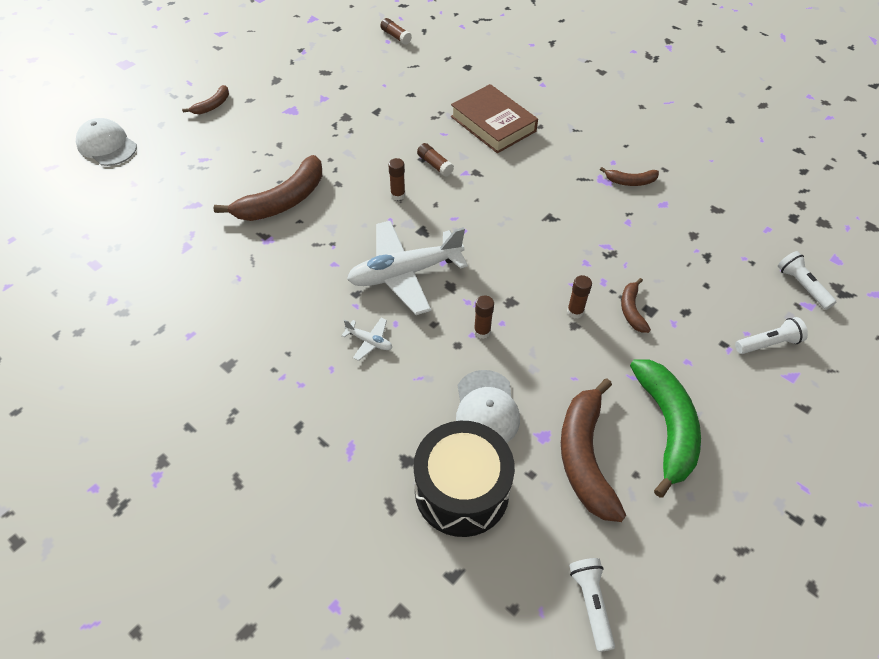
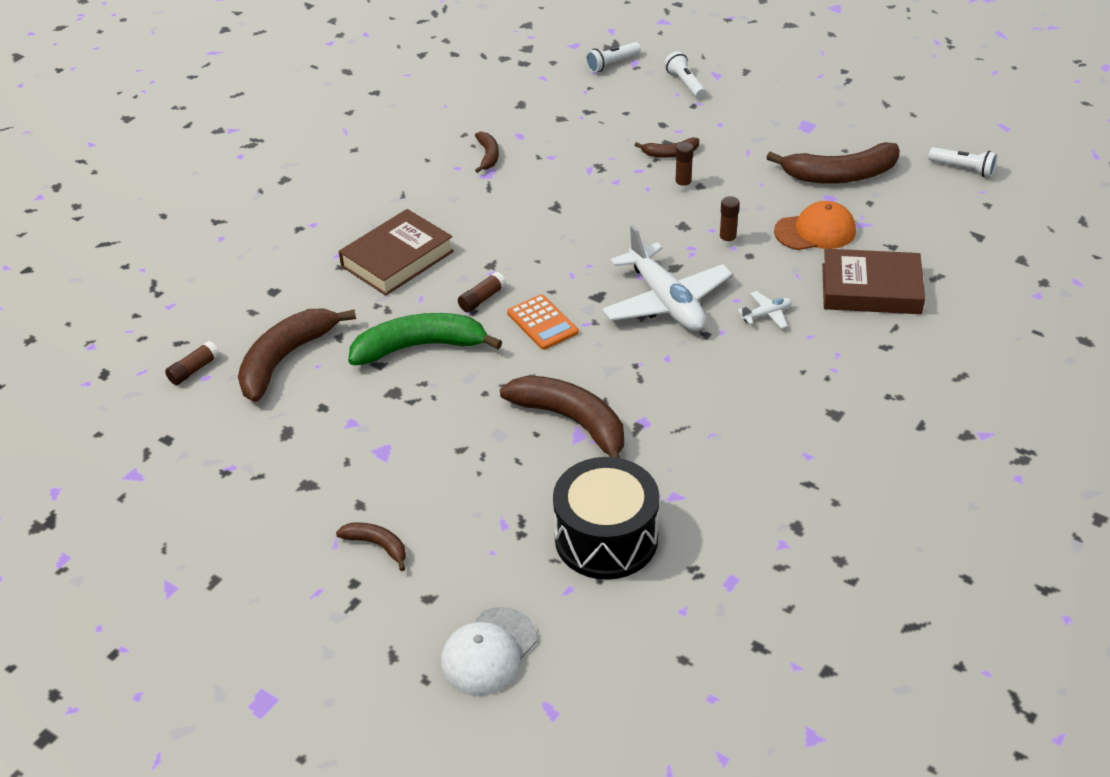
camera: 95 degrees left, 10 degrees down
(369, 341) = (766, 314): white plane -> white plane turned 45 degrees clockwise
(385, 436) = (871, 289): none -> brown book
(394, 71) = (285, 359): none -> brown banana
(398, 195) = (542, 323): brown glue stick -> orange calculator
(462, 490) = (903, 238): black drum -> black drum (606, 538)
(486, 409) = (815, 231): white cap -> orange cap
(591, 603) = (963, 169): white flashlight -> white flashlight turned 135 degrees counterclockwise
(666, 426) = (792, 135): green banana -> green banana (419, 347)

